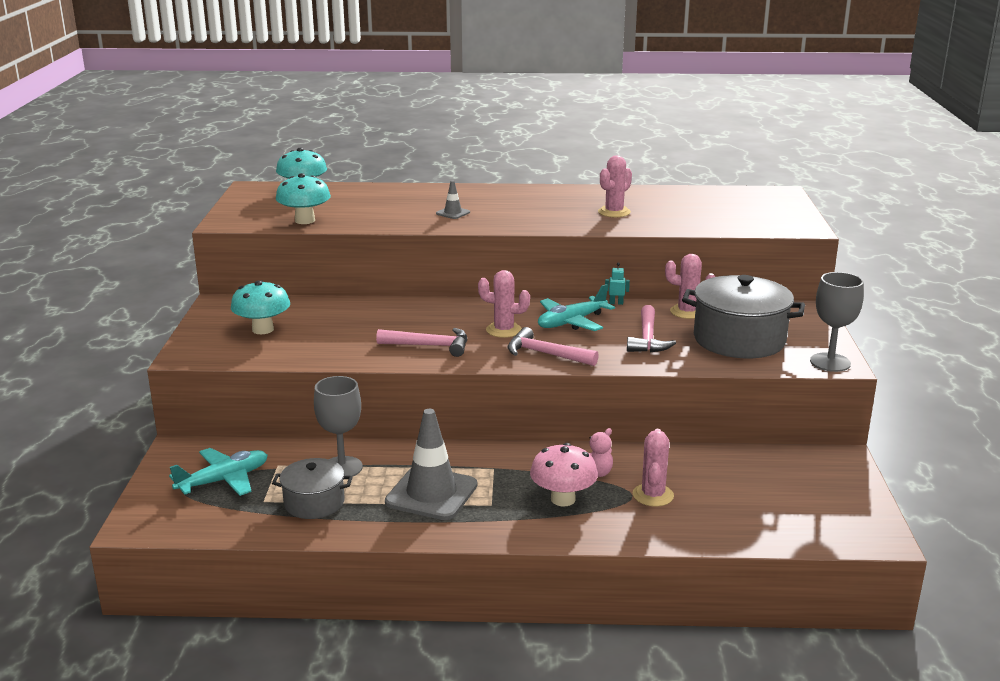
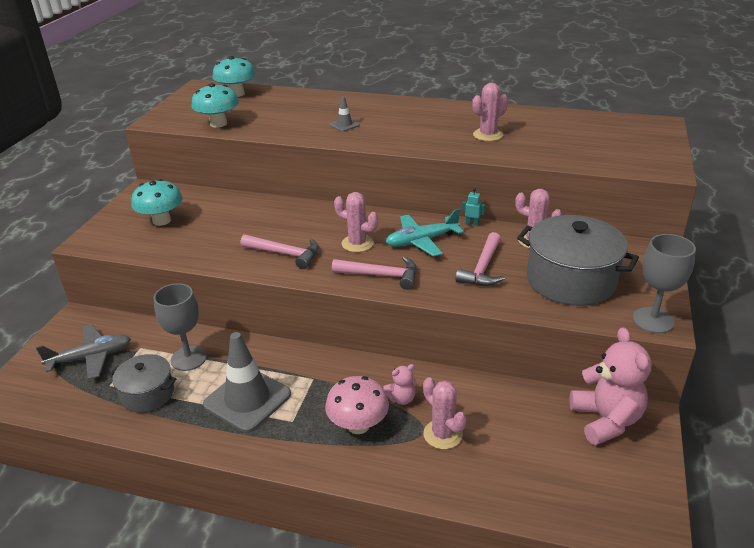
camera: 15 degrees right, 10 degrees up
(223, 480) = (91, 357): turquoise plane -> grey plane
(546, 354) = (381, 276): pink hammer -> pink hammer turned 150 degrees clockwise
(653, 495) = (442, 434): pink cactus -> pink cactus turned 60 degrees counterclockwise
(805, 465) = (606, 420): none -> pink teddy bear

